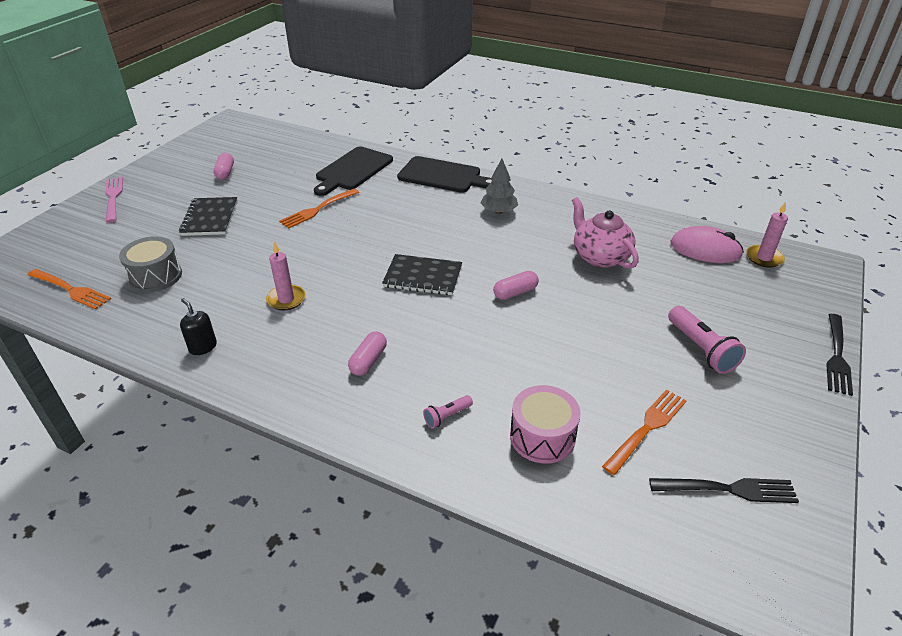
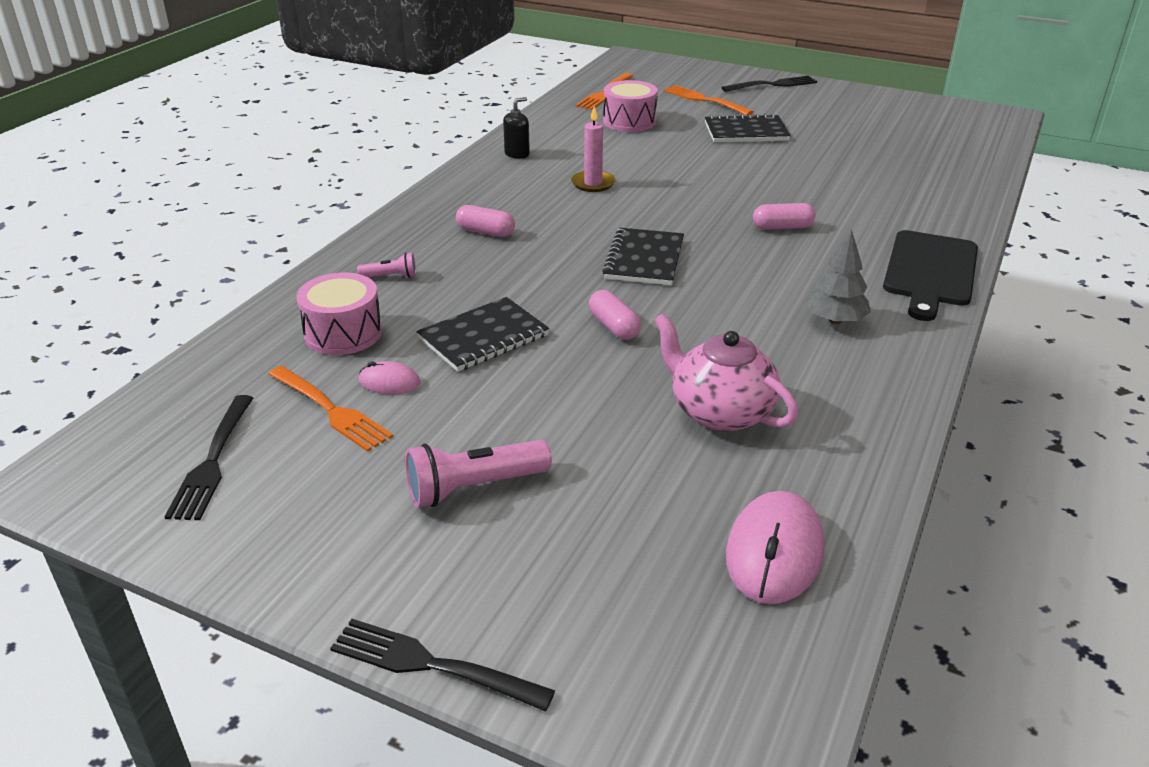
camera: 90 degrees right, 5 degrees down
(113, 197) = (773, 85): pink fork -> black fork
(155, 276) = (629, 121): grey drum -> pink drum
(225, 173) = (855, 128): pink capsule -> pink capsule (782, 227)
(318, 209) = (787, 186): orange fork -> orange fork (704, 100)
(353, 170) = (908, 202): black cutting board -> none
(447, 416) = (391, 276): pink flashlight -> pink flashlight turned 120 degrees clockwise
(537, 353) = (483, 337): none -> black notebook
(599, 257) = (720, 412): pink teapot -> pink teapot turned 105 degrees counterclockwise
(604, 399) = (389, 382): none -> pink mouse
(764, 258) = (760, 643): pink candle -> none

